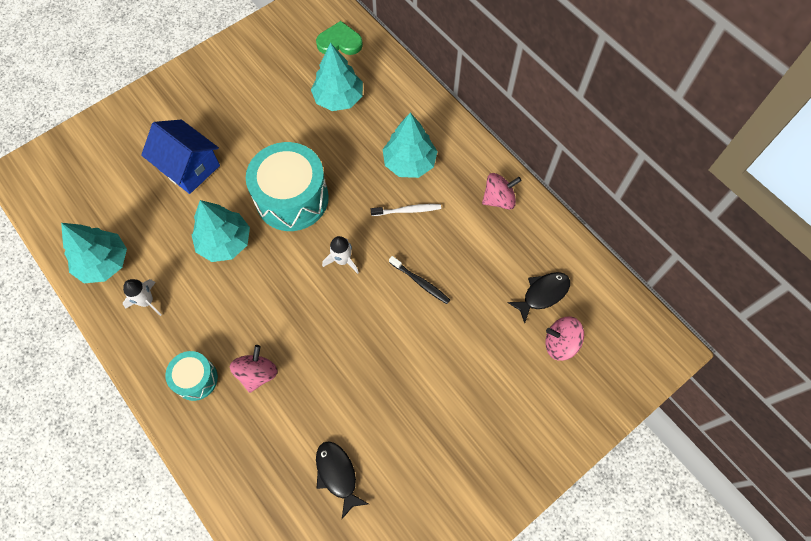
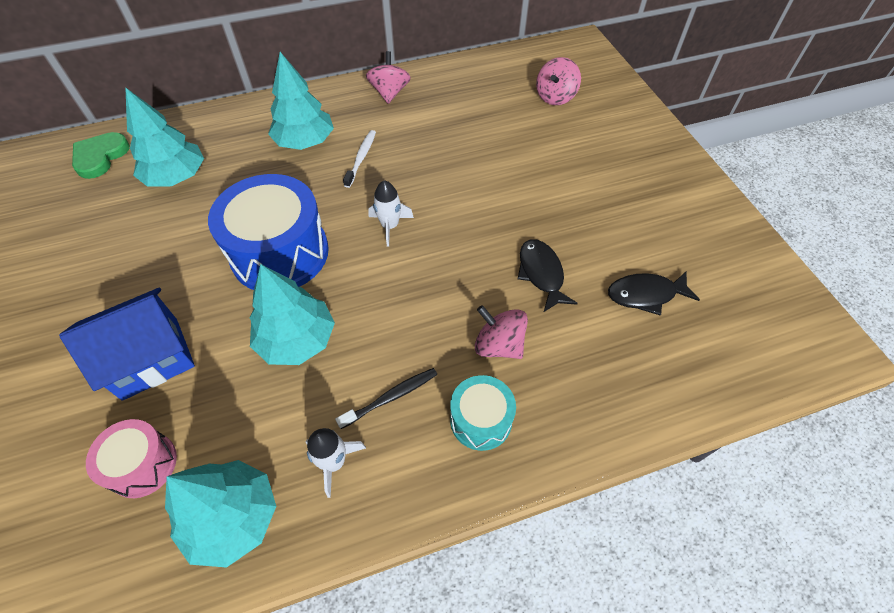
camera: 70 degrees left, 10 degrees down
(123, 201) = (143, 464): none -> pink drum
(292, 198) = (280, 253): turquoise drum -> blue drum
(420, 282) = (450, 170): black toothbrush -> black toothbrush (391, 397)
(542, 294) = (502, 94): black fish -> black fish (541, 274)

